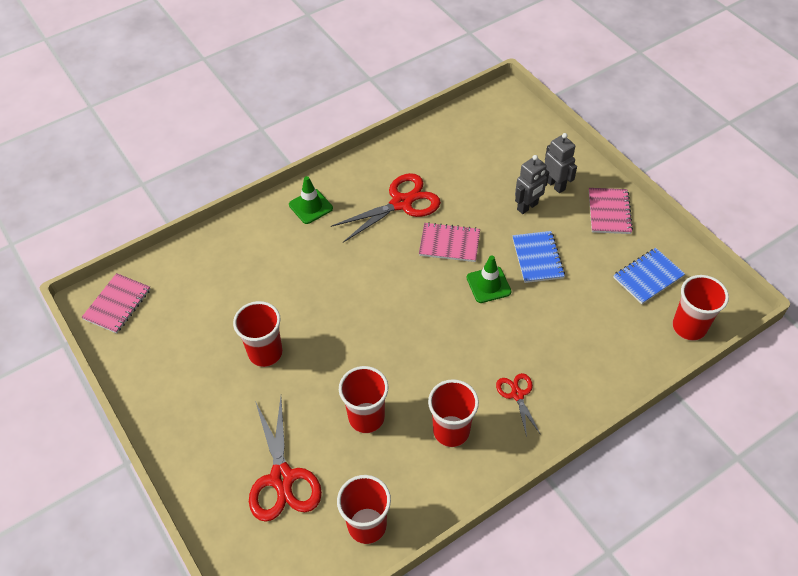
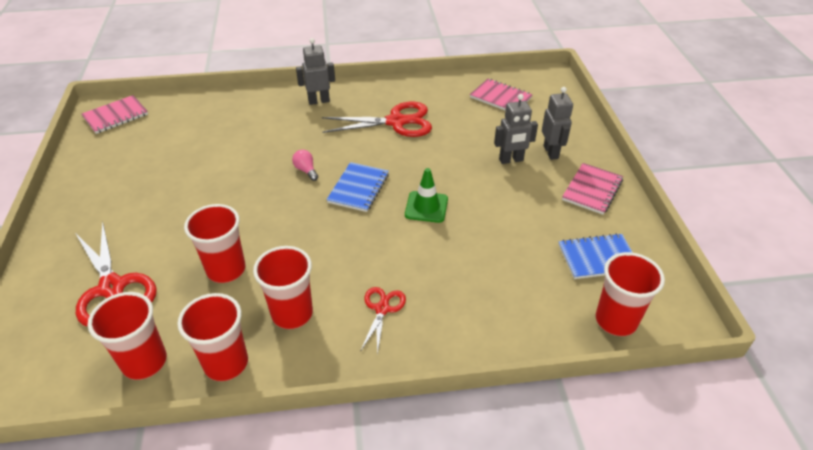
camera: 25 degrees right, 10 degrees down
(265, 353) = (189, 187): red cup -> red cup (226, 363)
(282, 478) = (112, 288): red scissors -> red scissors turned 45 degrees counterclockwise
(310, 206) = (319, 101): green traffic cone -> grey robot
(358, 290) = (306, 170): none -> pink light bulb
(449, 243) = (415, 164): pink notebook -> pink notebook (500, 98)
(537, 258) = (491, 202): blue notebook -> blue notebook (358, 188)

